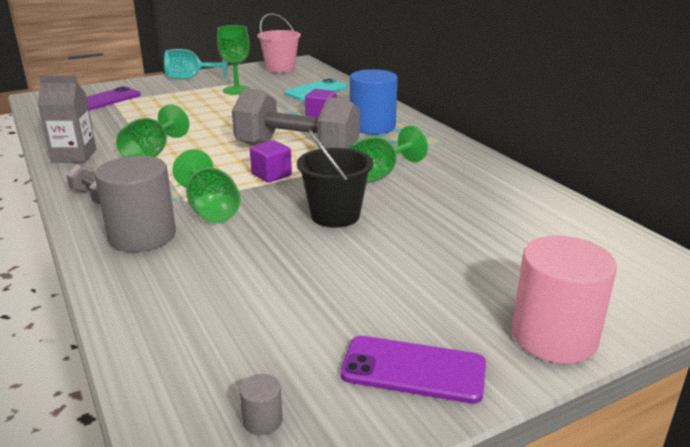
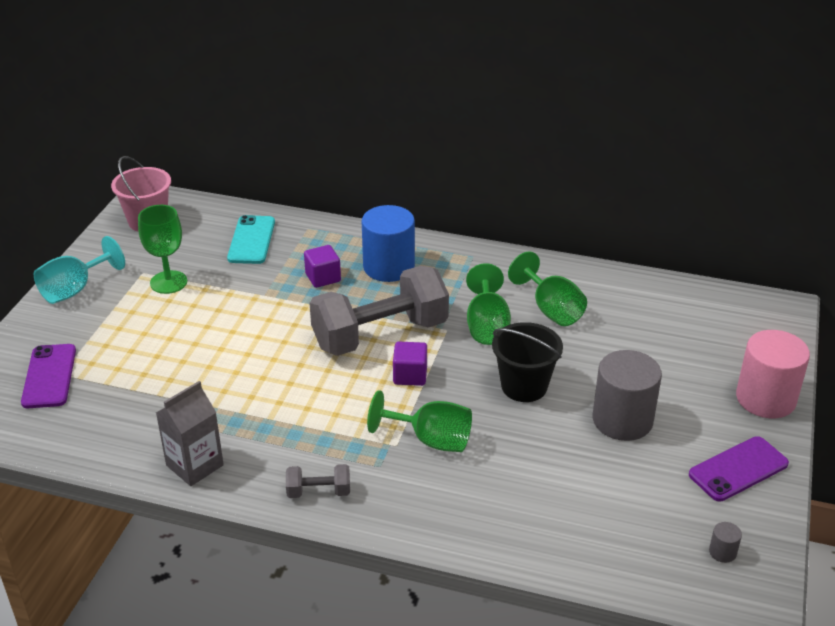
camera: 45 degrees left, 10 degrees up
(142, 236) = (432, 497): grey cylinder -> grey cylinder (622, 420)
(152, 154) = (263, 416): green goblet -> green goblet (551, 309)

